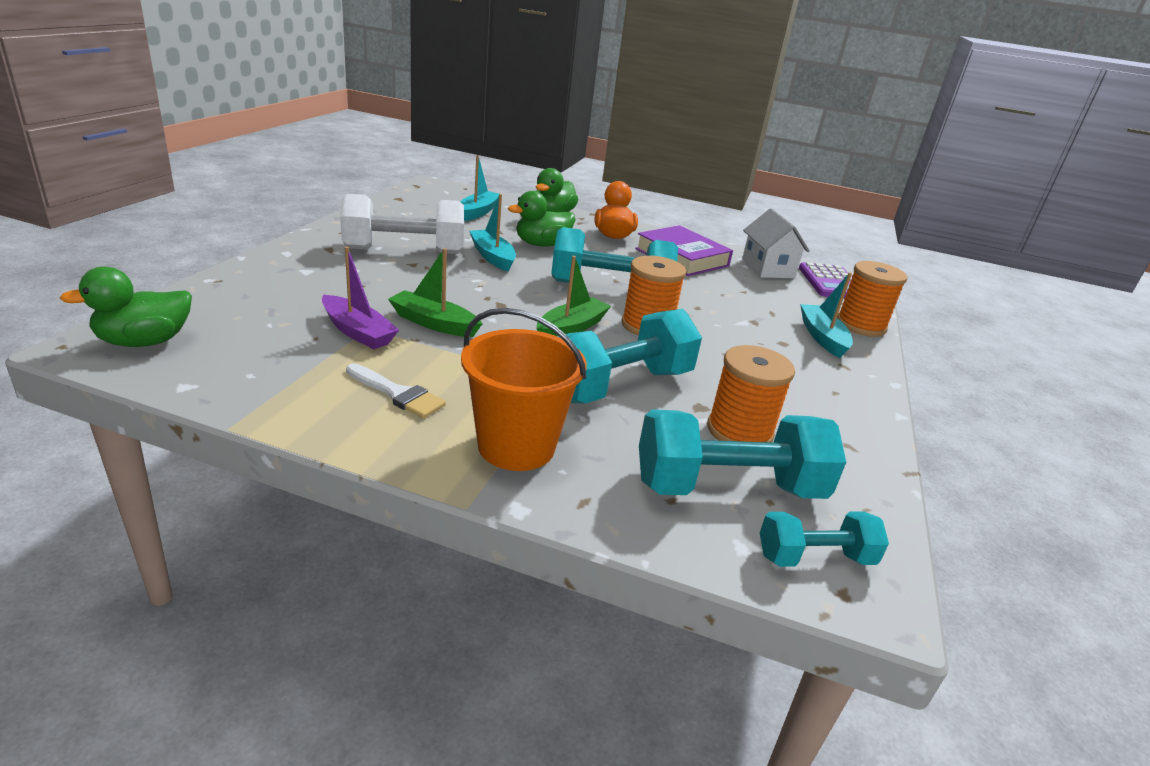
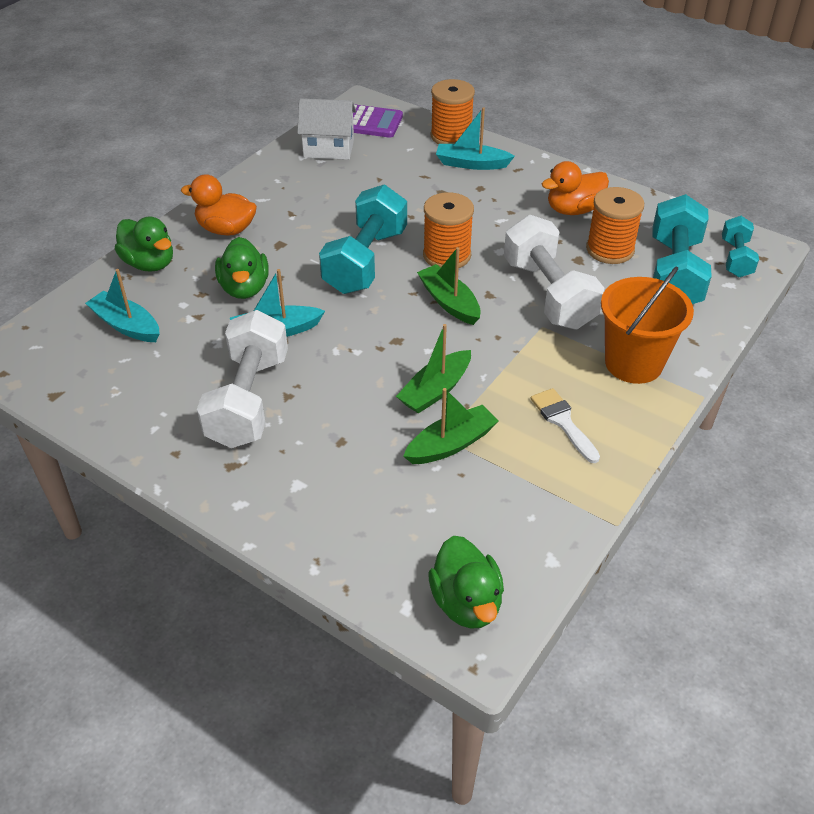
camera: 70 degrees left, 15 degrees up
(357, 332) = (451, 444): purple boat -> green boat
(398, 394) = (563, 422): white brush -> white brush turned 75 degrees counterclockwise
(619, 386) = (549, 294): turquoise dumbbell -> white dumbbell
(681, 257) = (294, 196): purple book -> none
(800, 404) = (573, 210): none -> orange duck

